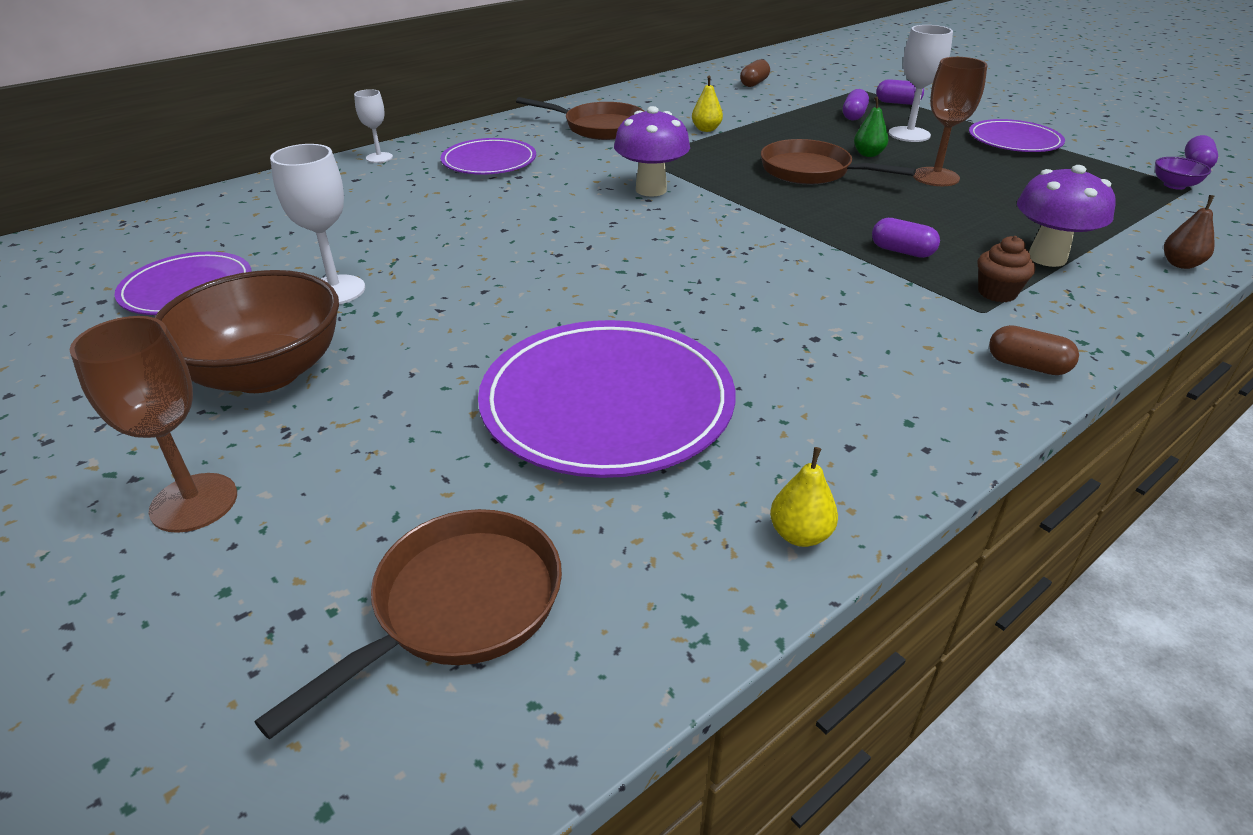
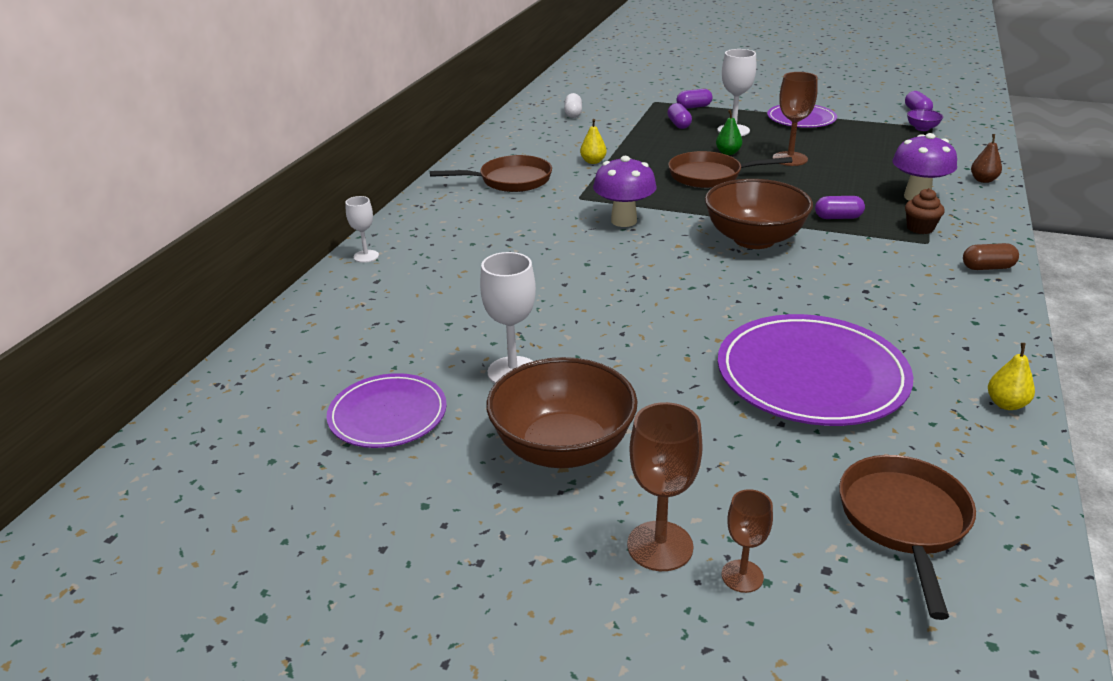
camera: 30 degrees left, 5 degrees down
(212, 572) = (742, 576): none -> brown goblet
(489, 161) = (466, 233): purple plate -> none
(754, 83) = (573, 114): brown capsule -> white capsule
(763, 245) = (754, 239): none -> brown bowl

